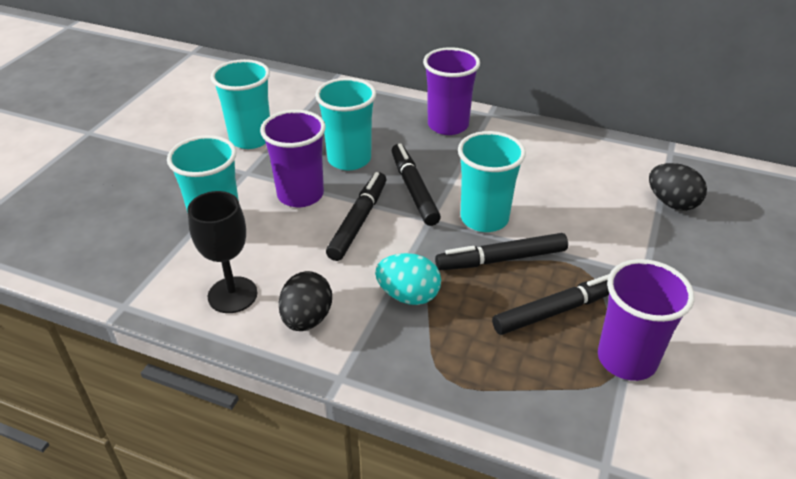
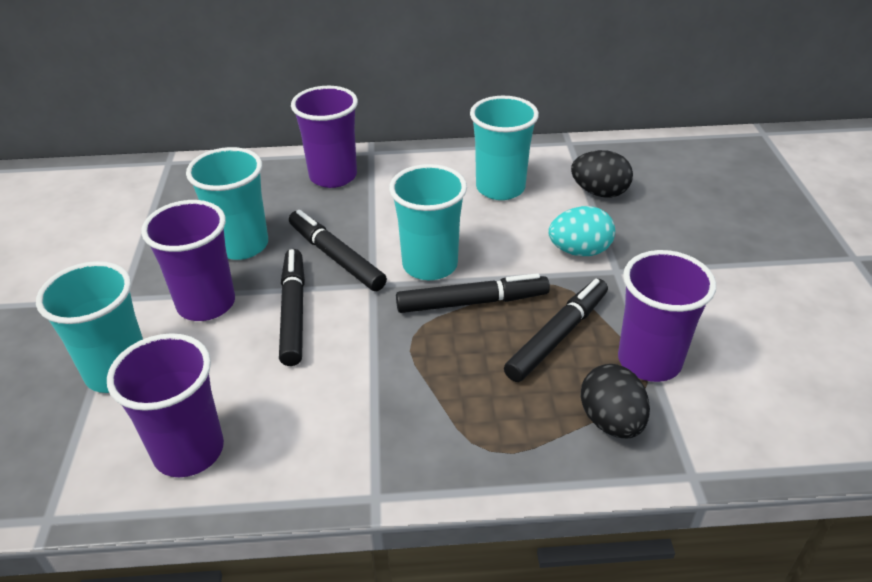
camera: 25 degrees left, 0 degrees up
(232, 295) = (189, 451): black goblet -> purple cup
(250, 139) = (104, 256): turquoise cup -> turquoise cup (500, 188)
(307, 319) = (297, 445): black egg -> black egg (611, 421)
(408, 295) = (398, 376): turquoise egg -> turquoise egg (579, 251)
(501, 259) = (472, 302): black marker -> black marker turned 150 degrees counterclockwise

